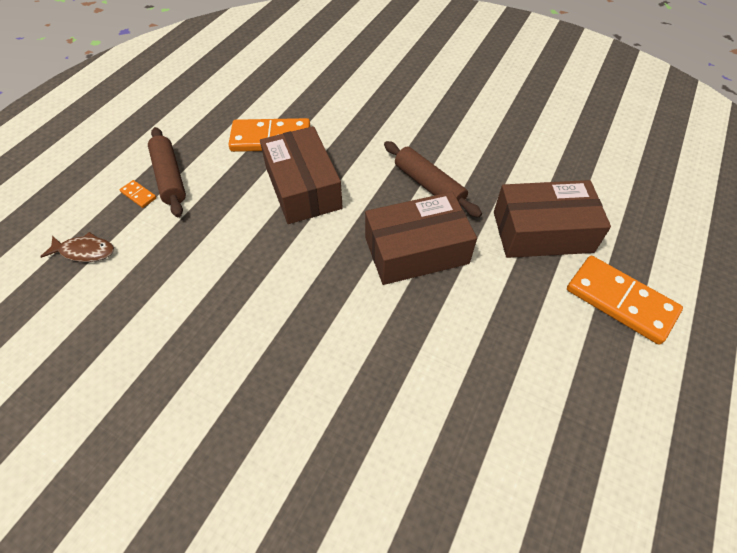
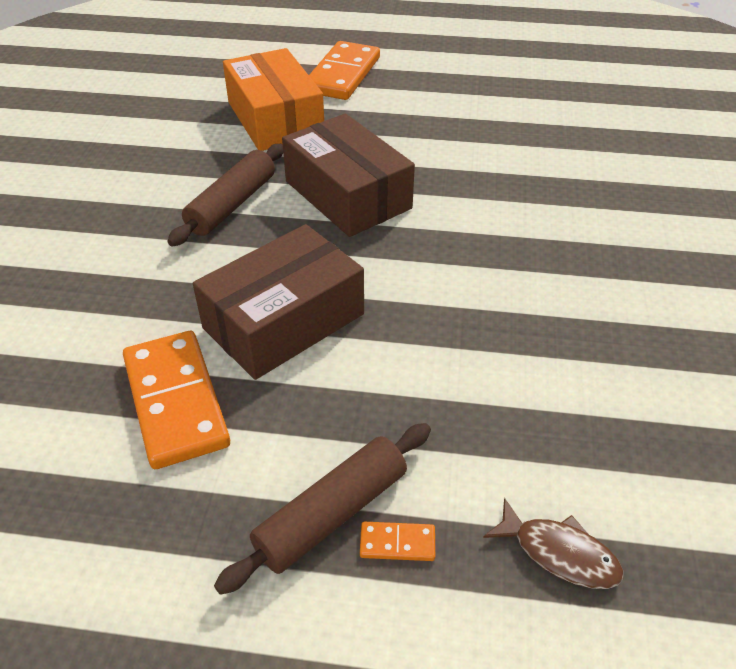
camera: 110 degrees left, 10 degrees down
(85, 251) = (559, 553): brown fish -> brown fish turned 135 degrees clockwise
(138, 195) = (397, 543): orange domino -> orange domino turned 75 degrees clockwise
(542, 232) = (275, 119): brown box -> orange box

